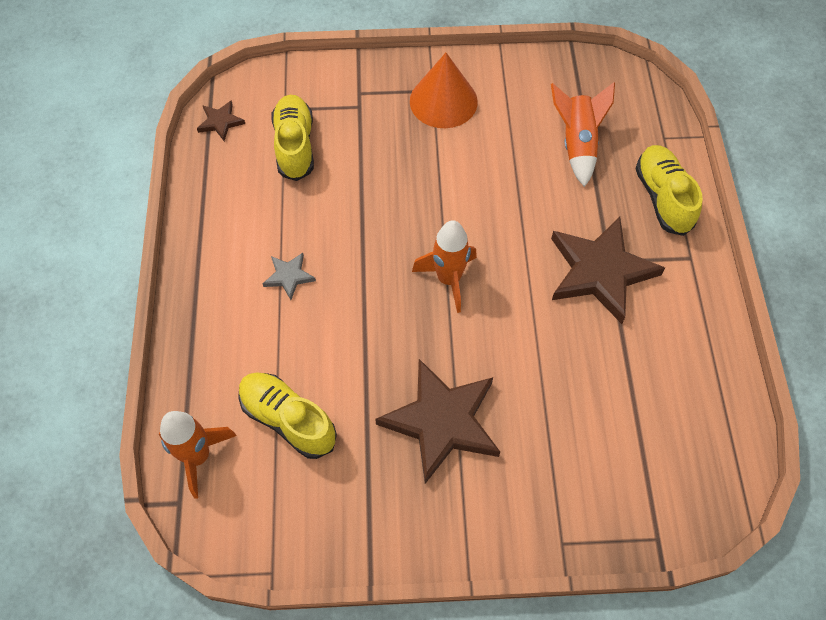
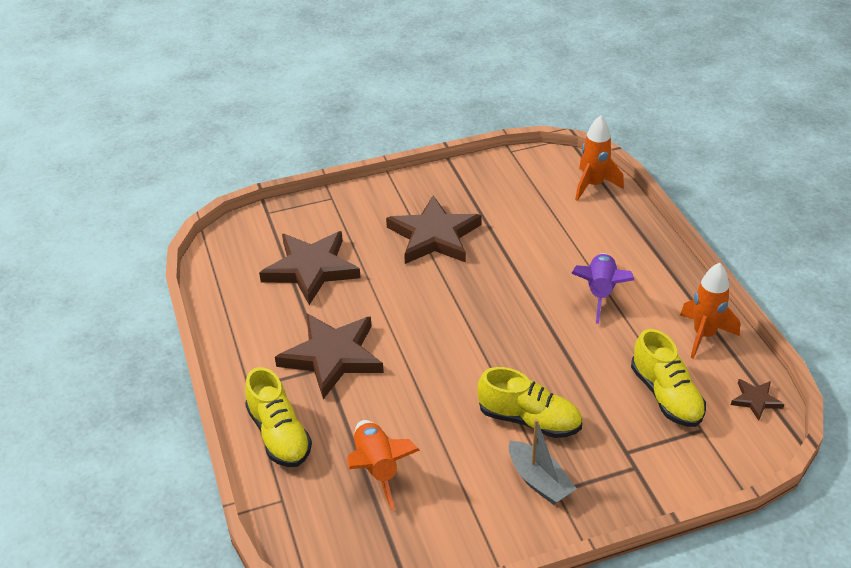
camera: 165 degrees right, 20 degrees down
(288, 419) = (545, 214): yellow shoe -> yellow shoe (529, 420)
(289, 276) = (600, 293): grey star -> purple rocket
(443, 101) = (539, 481): orange cone -> grey boat
(448, 279) = (465, 321): orange rocket -> orange rocket (704, 335)
(608, 408) = (311, 269): none -> brown star

